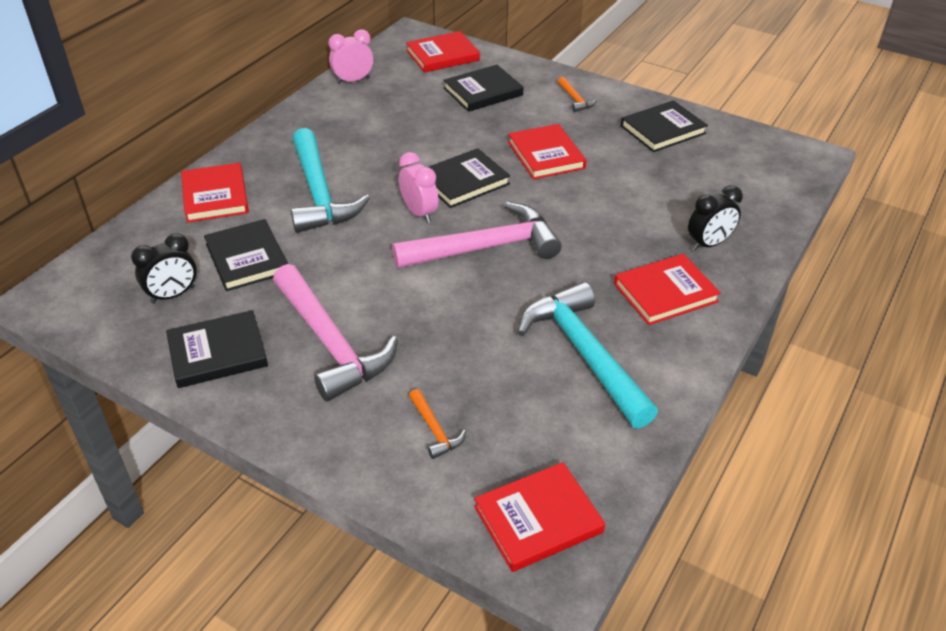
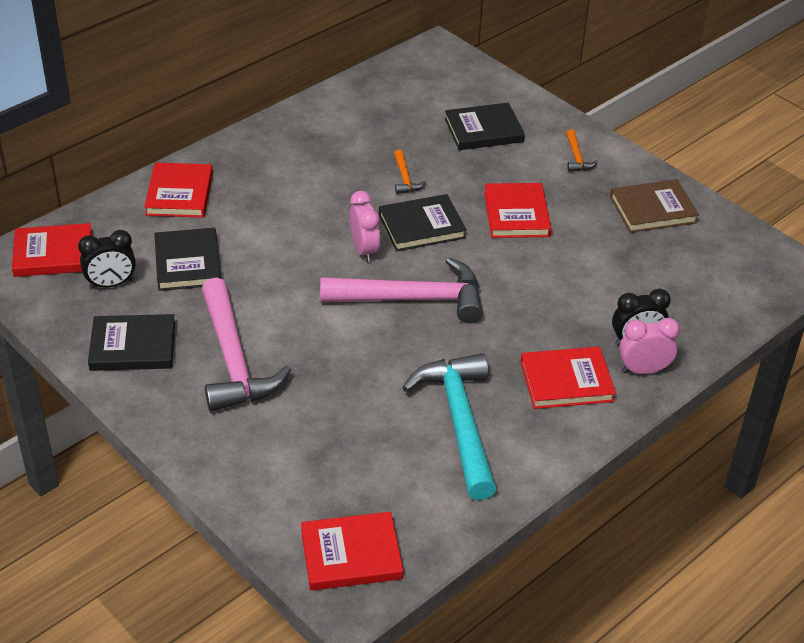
camera: 15 degrees right, 0 degrees up
(319, 194) = (277, 211): turquoise hammer -> none
(353, 80) = (356, 93): pink clock -> pink clock (643, 370)
(435, 430) = (294, 458): orange hammer -> orange hammer (405, 178)
(442, 55) = (459, 80): red book -> red book (53, 254)
(662, 130) = (653, 209): black book -> brown book

